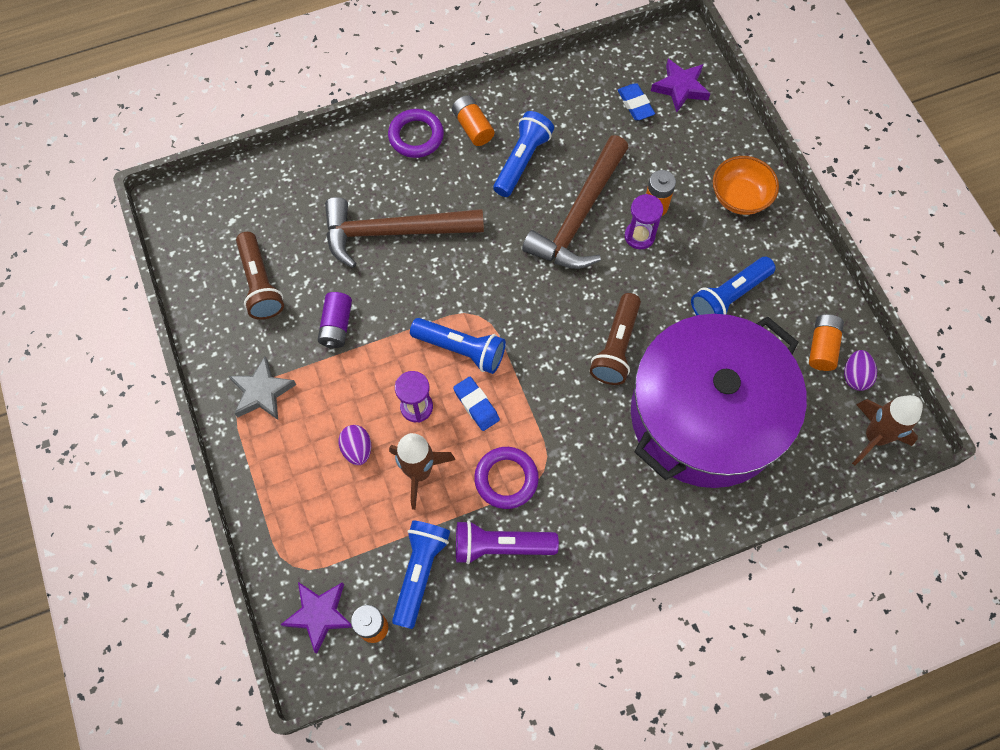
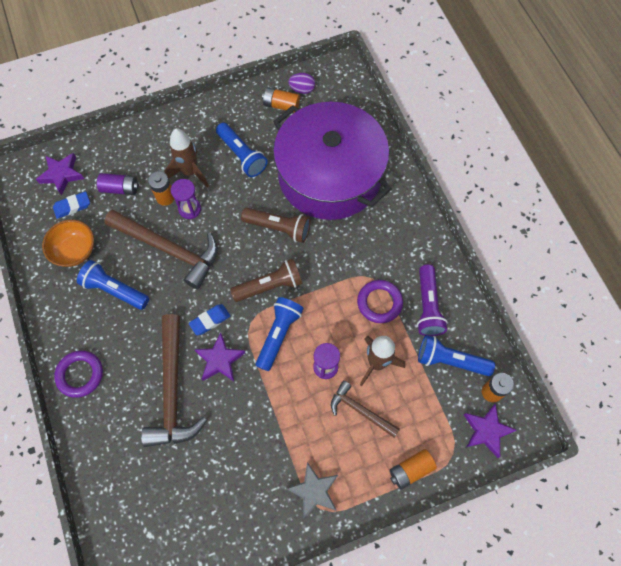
camera: 90 degrees left, 0 degrees up
(260, 284) = (214, 502): brown flashlight -> brown flashlight (270, 286)
(336, 326) = (256, 433): purple battery -> purple battery (120, 188)
(357, 449) = (360, 410): purple egg -> brown hammer
(429, 282) = (220, 360): none -> purple star
(473, 127) = (77, 328): orange battery -> orange battery (411, 470)
(476, 405) = (324, 323): blue eraser -> blue eraser (210, 320)
(739, 197) = (163, 143): orange bowl -> orange bowl (74, 251)
(874, 437) = (343, 84): brown rocket -> brown rocket (190, 172)

